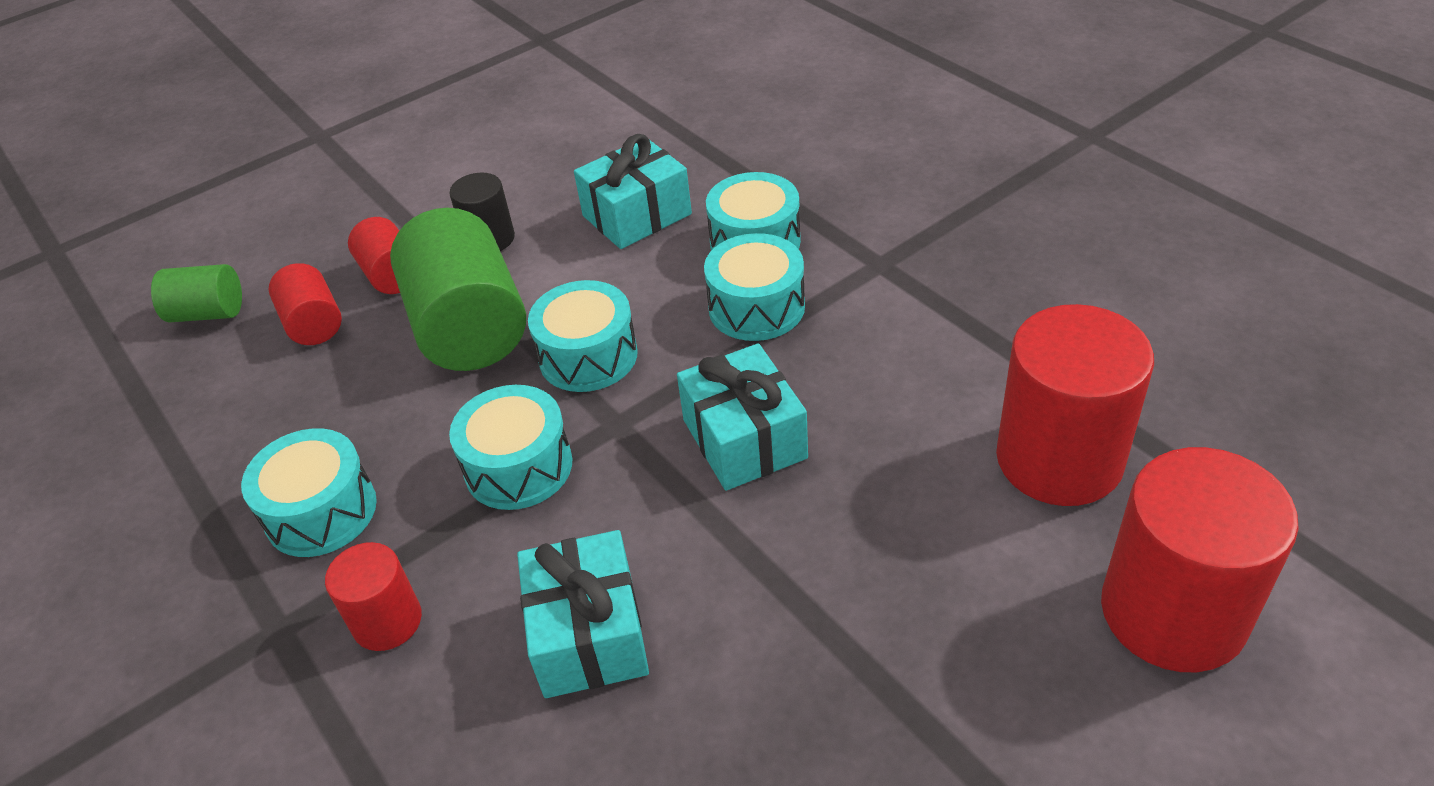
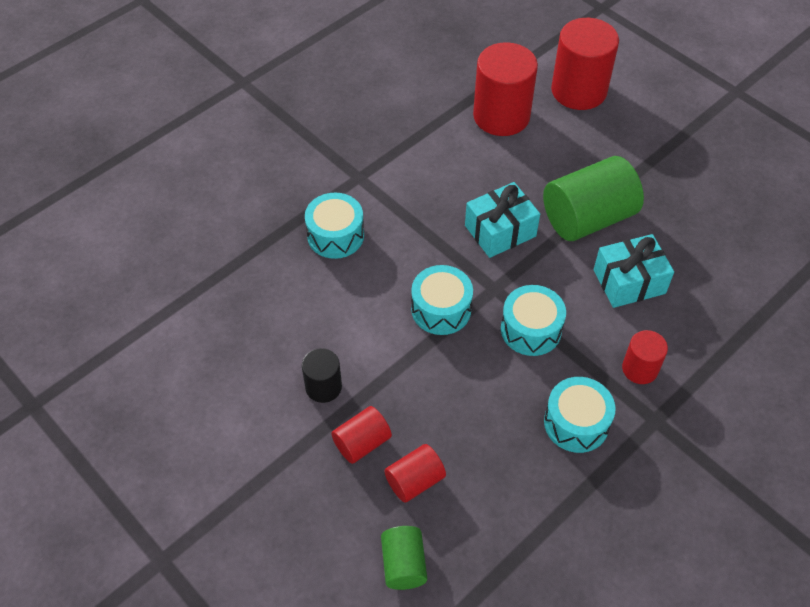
camera: 100 degrees left, 10 degrees up
(470, 327) = (417, 379): green cylinder -> green cylinder (587, 218)
(637, 215) = (302, 301): turquoise gift -> none
(756, 307) = (397, 231): turquoise drum -> none

